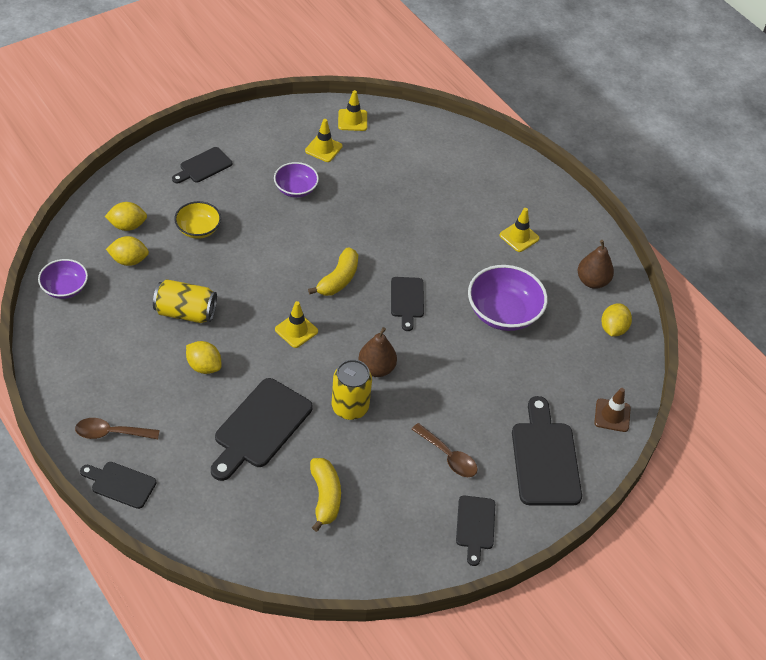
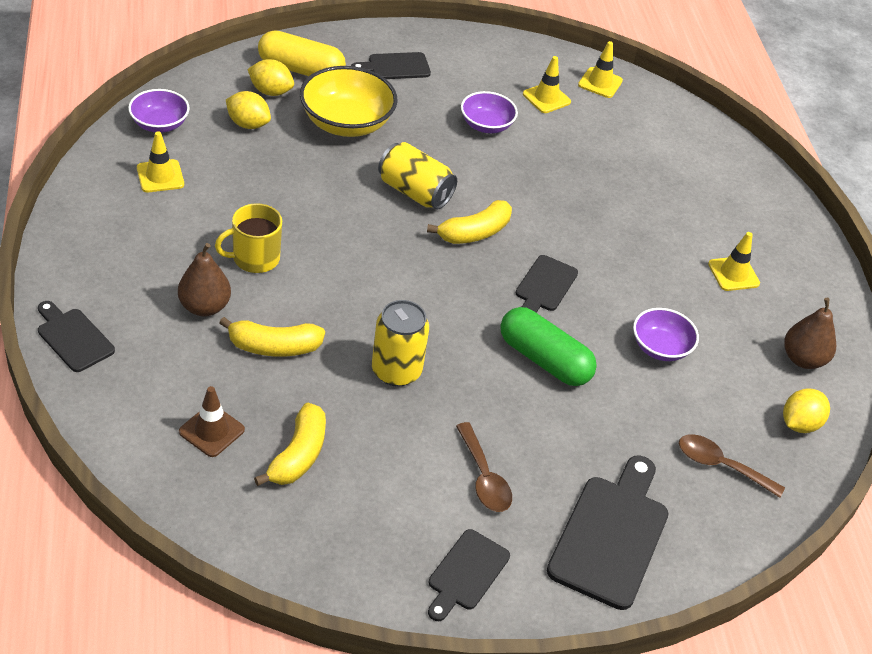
camera: 25 degrees right, 5 degrees down
(111, 433) = (102, 282): brown spoon -> brown spoon (720, 466)
(137, 197) = (301, 70): none -> yellow capsule
(186, 312) = (273, 197): yellow can -> yellow can (415, 192)
(198, 229) = (346, 123): yellow bowl -> yellow bowl, size x1.66
(204, 366) = (254, 258): yellow lemon -> yellow mug
(260, 427) = (274, 347): black cutting board -> yellow banana
(296, 330) = (388, 265): yellow traffic cone -> yellow traffic cone (160, 176)
(376, 368) = (457, 343): brown pear -> brown pear (204, 307)
(437, 355) = (544, 359): none -> green capsule
(503, 313) = (660, 347): purple bowl -> purple bowl, size x0.60
(612, 415) = (737, 524): brown traffic cone -> brown traffic cone (211, 431)

